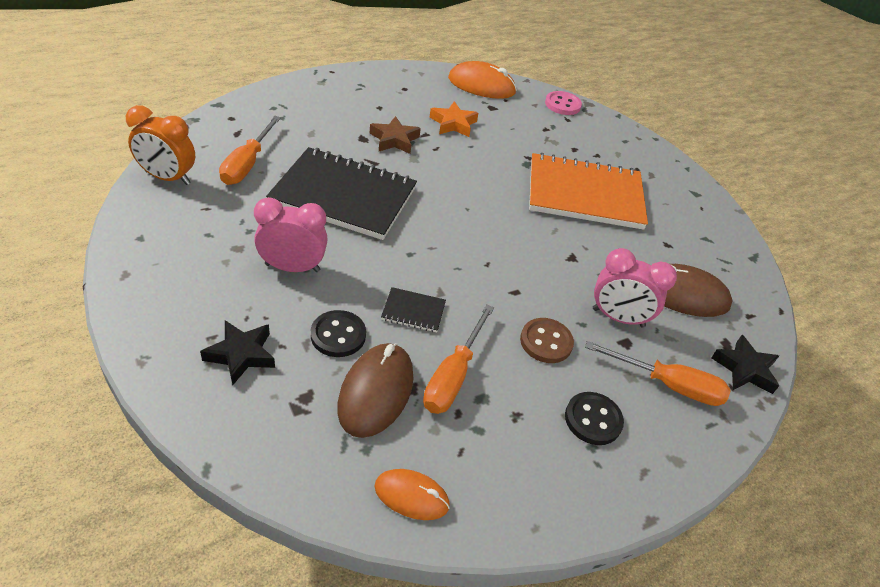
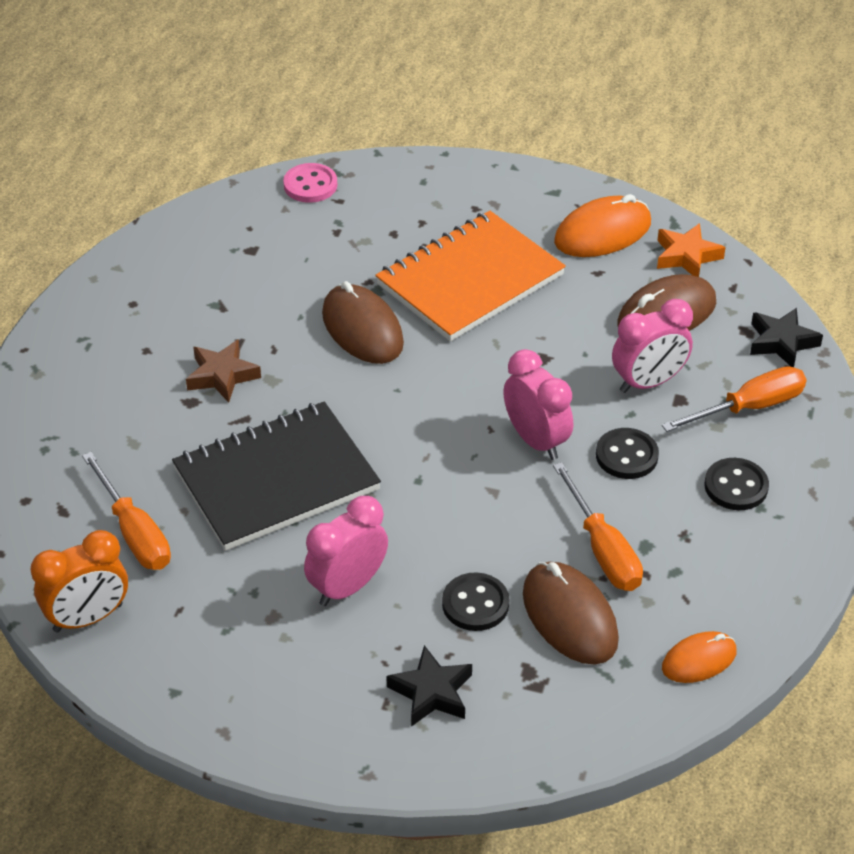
camera: 40 degrees left, 0 degrees up
(413, 311) = (498, 528): black notebook -> none
(453, 124) = (246, 305): orange star -> orange star (686, 256)
(481, 85) = (200, 230): orange mouse -> orange mouse (602, 233)
(492, 172) = (362, 329): none -> brown mouse
(504, 290) = (536, 440): none -> pink clock
(546, 342) = (626, 456): brown button -> black button

